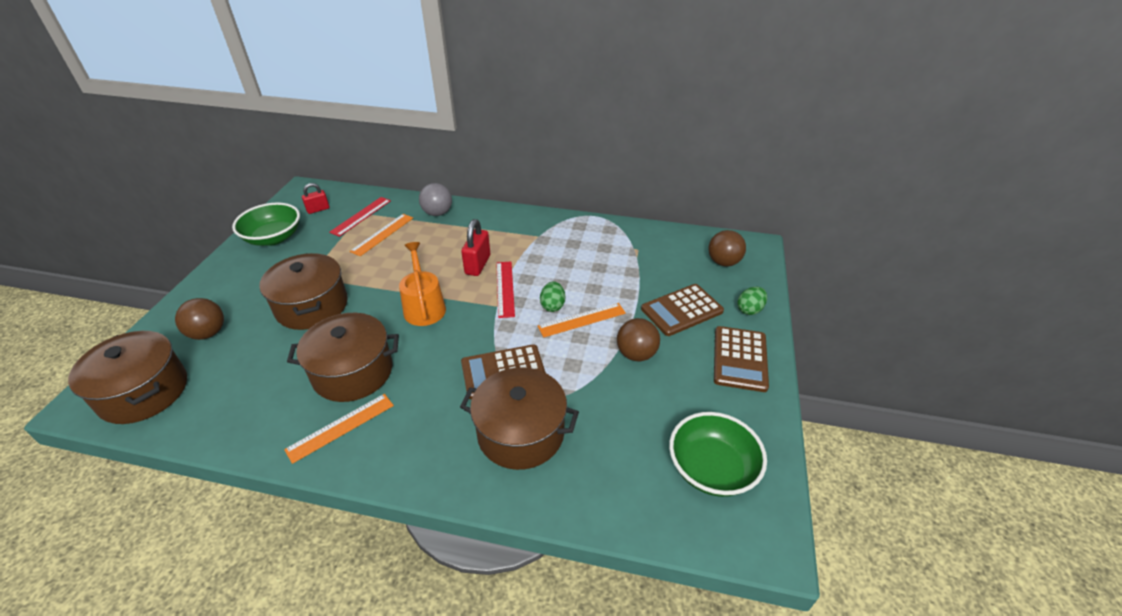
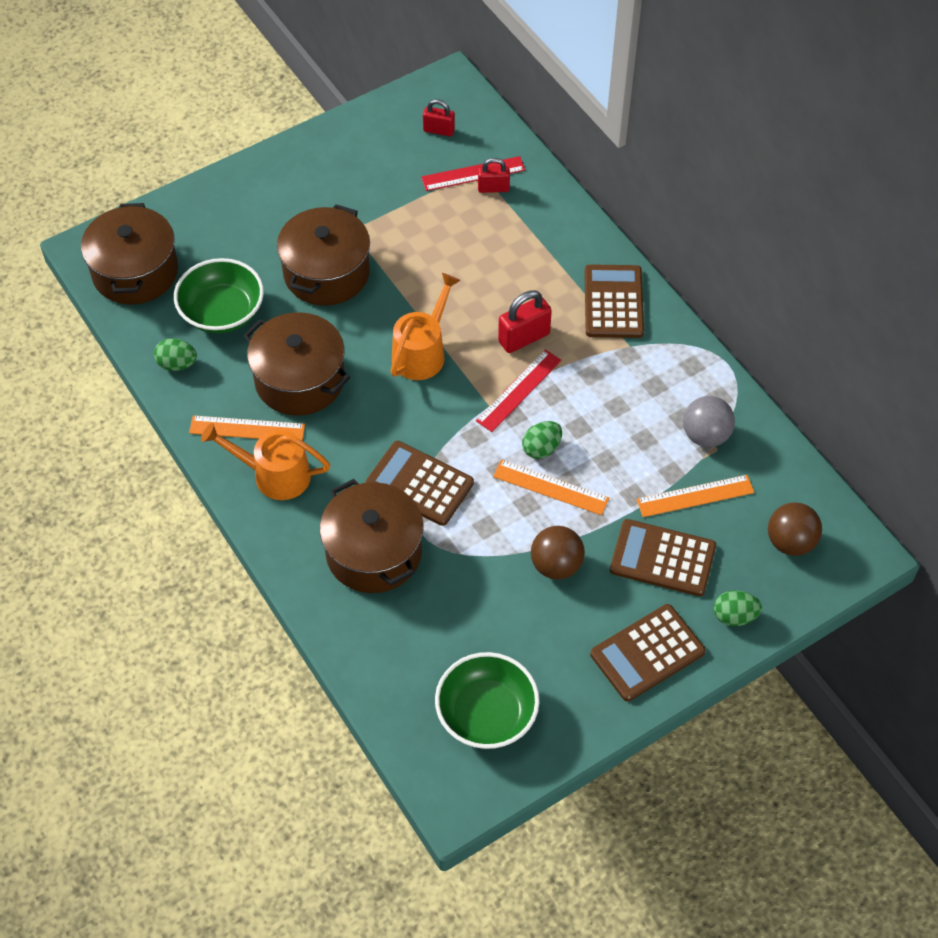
camera: 45 degrees right, 15 degrees up
(208, 333) = (221, 240): brown ball -> none
(237, 426) = (177, 364): none -> green egg
(273, 238) = (363, 146): green bowl -> green bowl (222, 312)
(380, 216) = (493, 188): none -> red padlock
(382, 234) = (470, 219): orange ruler -> orange ruler (695, 496)
(393, 440) = (274, 475): none -> orange watering can
(437, 213) = (556, 228): grey ball -> grey ball (705, 435)
(506, 224) = (613, 302): none -> brown calculator

